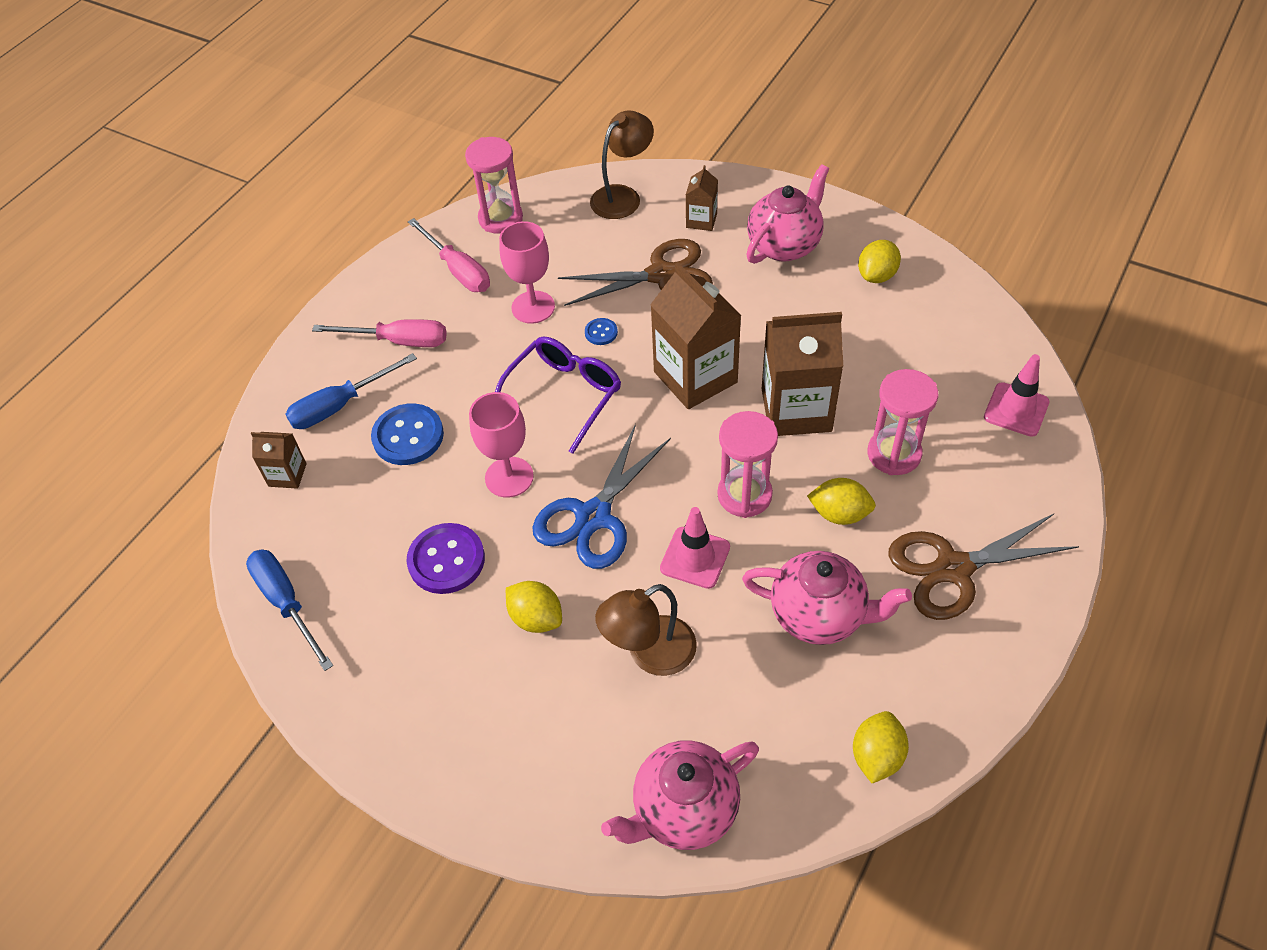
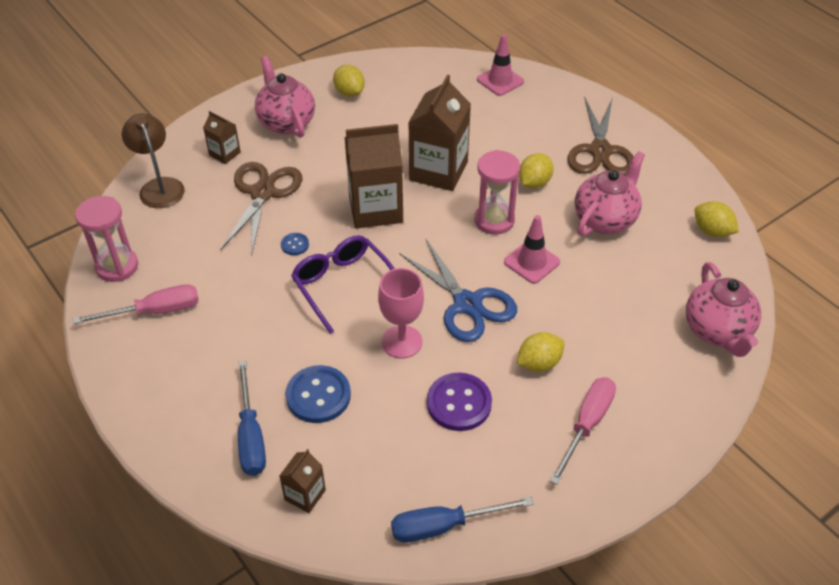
camera: 70 degrees left, 5 degrees down
(398, 341) = (206, 375): pink screwdriver -> pink screwdriver (587, 425)
(533, 307) = (236, 276): pink goblet -> none
(650, 653) = (596, 310): brown lamp -> none
(894, 454) = (502, 142): pink hourglass -> none

